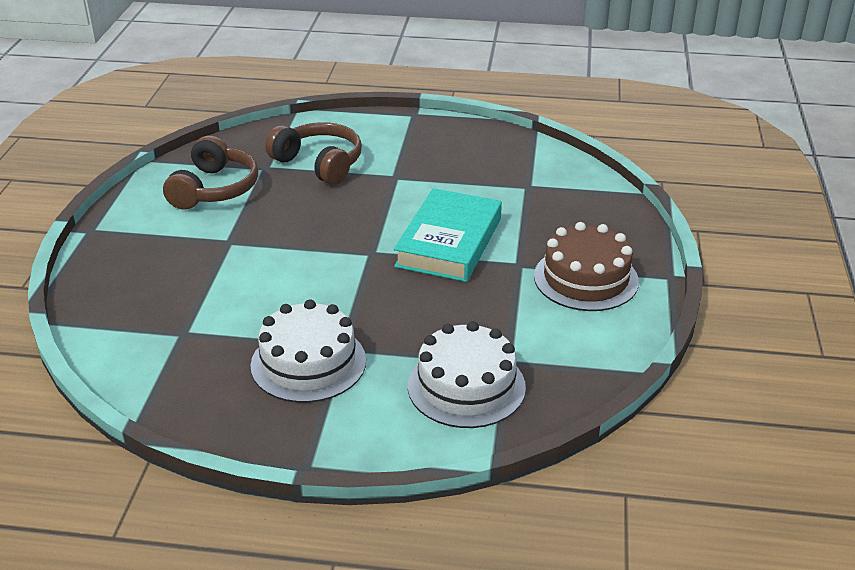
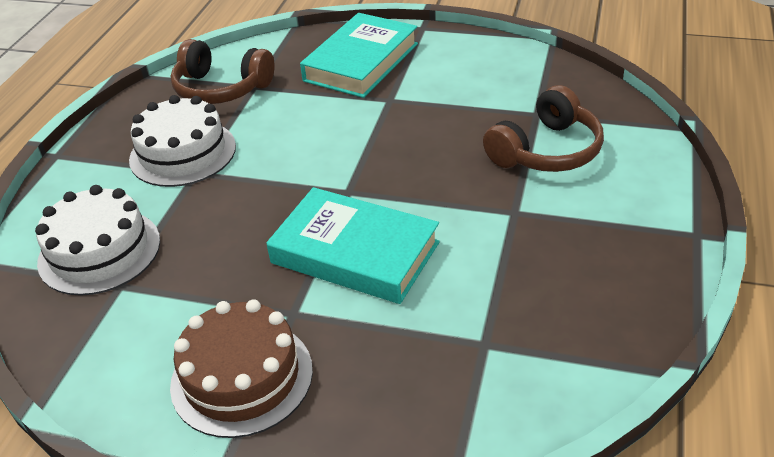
camera: 100 degrees right, 5 degrees up
(152, 264) = (361, 62): none -> turquoise book
(214, 189) = (490, 84): brown headphones -> brown headphones (221, 89)

